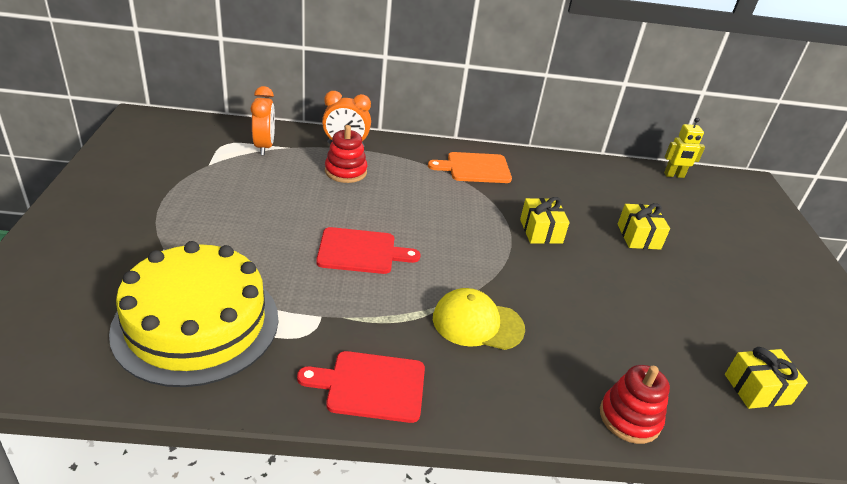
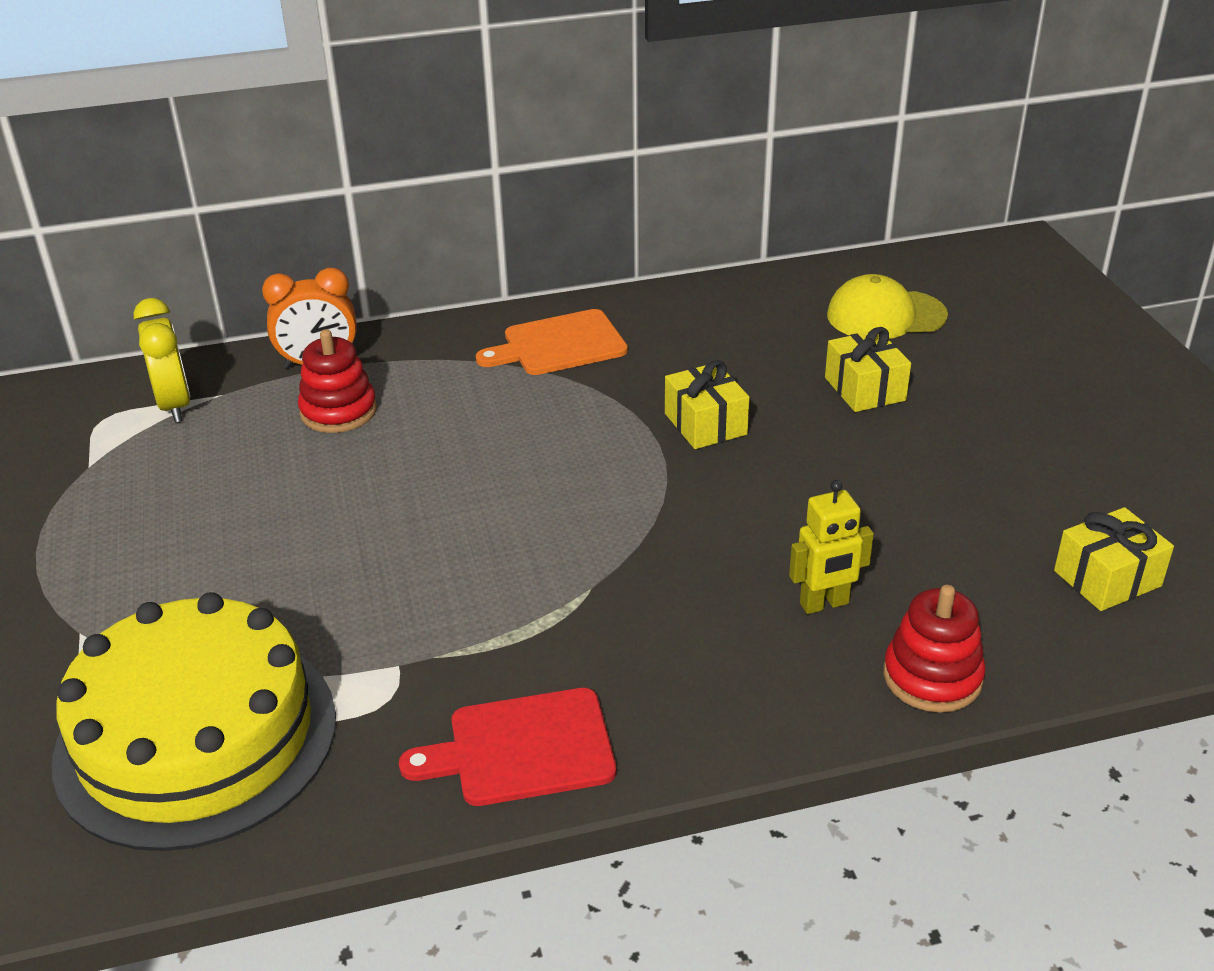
camera: 10 degrees left, 0 degrees up
(264, 146) = (175, 405): orange clock -> yellow clock
(361, 251) = (421, 541): red cutting board -> none
(477, 323) = (654, 603): yellow cap -> yellow cap (885, 315)
(674, 175) = (892, 268): yellow robot -> yellow robot (824, 604)

